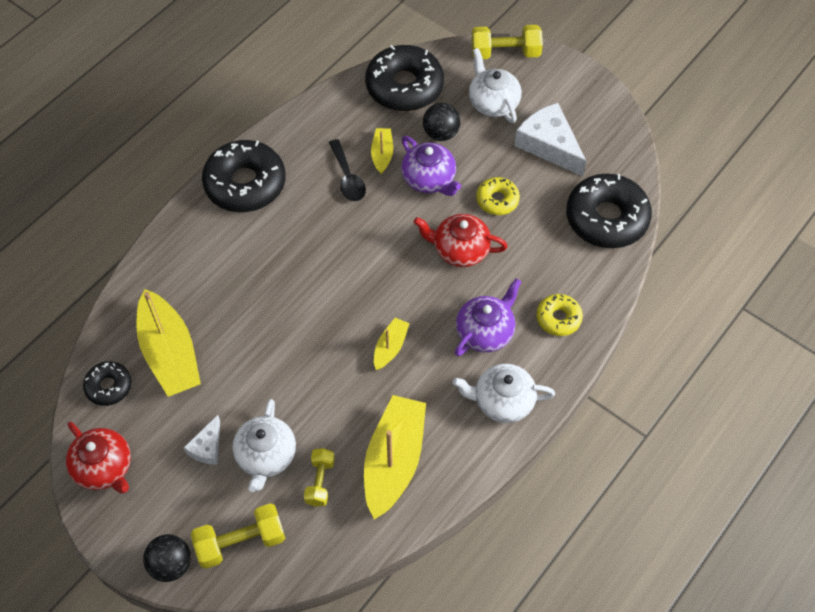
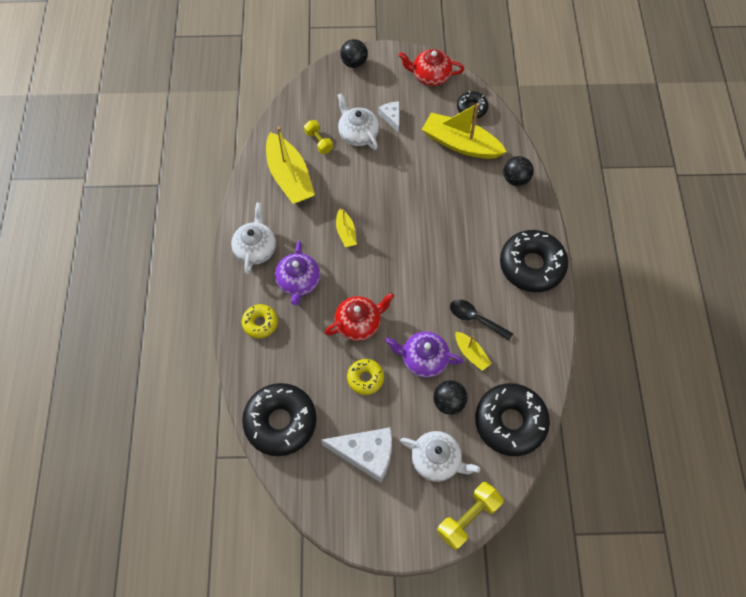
camera: 140 degrees right, 5 degrees up
(161, 272) = (515, 179): none -> black ball
(240, 542) = (331, 92): yellow dumbbell -> none
(502, 401) = (256, 248): white teapot -> white teapot turned 45 degrees counterclockwise

